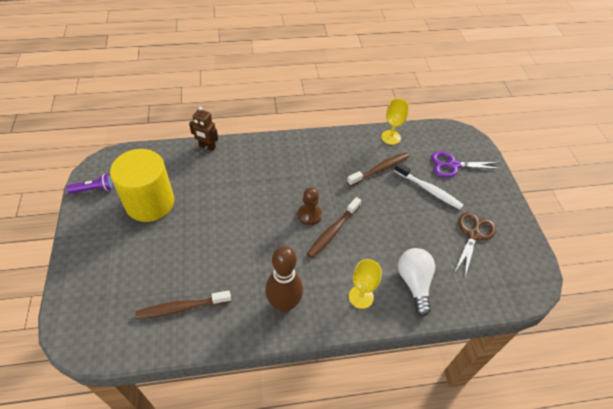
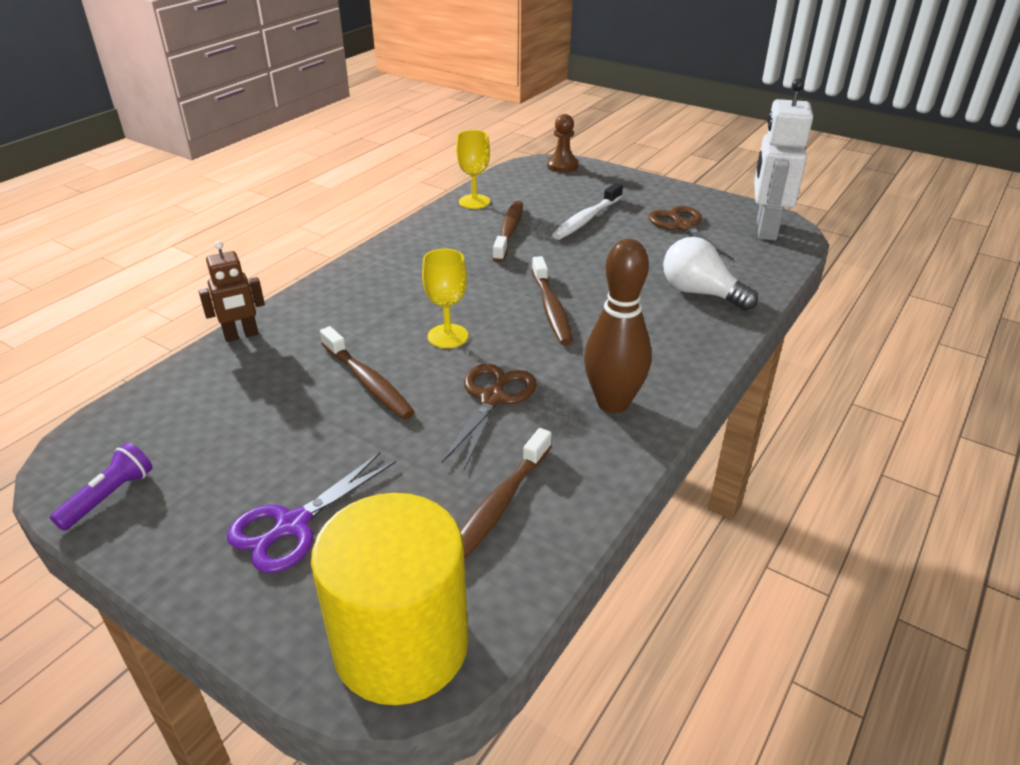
camera: 45 degrees left, 15 degrees down
(150, 203) = (249, 443): yellow cylinder -> yellow cylinder (401, 645)
(217, 208) = (368, 382): none -> brown toothbrush
(245, 257) = (492, 399): none -> brown scissors
(309, 215) = (500, 312): brown pawn -> brown pawn (562, 166)
(361, 297) = (674, 338): yellow goblet -> yellow goblet (448, 336)
(429, 190) = (586, 219): white toothbrush -> white toothbrush turned 135 degrees clockwise
(453, 165) = (575, 189): purple scissors -> purple scissors (293, 525)
(519, 274) = (765, 229): none -> white robot

